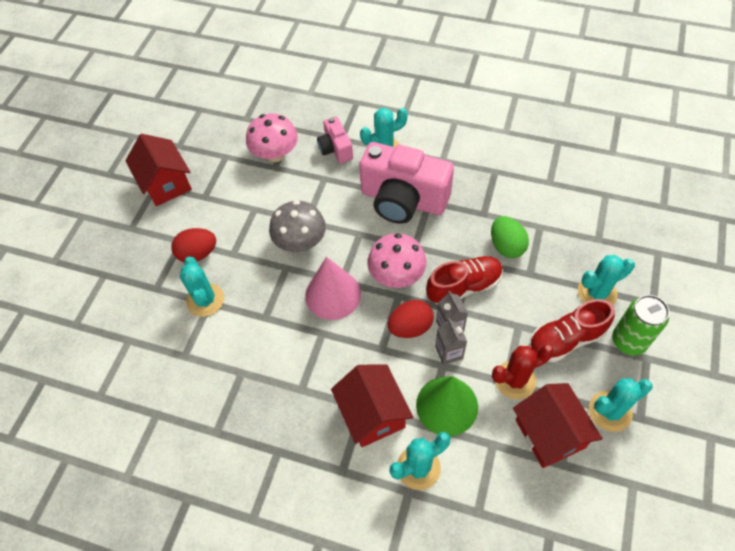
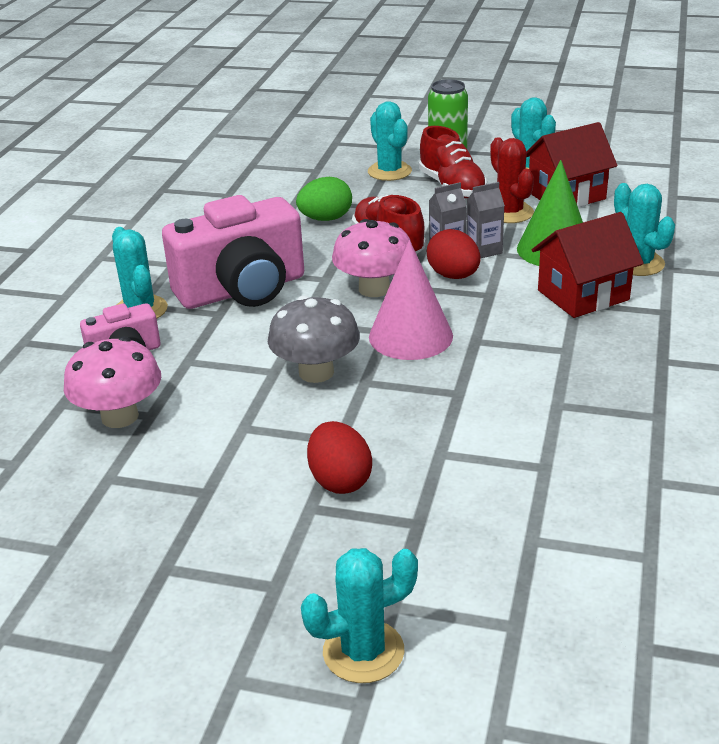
camera: 95 degrees left, 25 degrees down
(166, 184) = (163, 551): red house -> none
(205, 300) = (435, 458): turquoise cactus -> turquoise cactus (363, 651)
(403, 200) = (242, 290): pink camera -> pink camera turned 45 degrees clockwise

